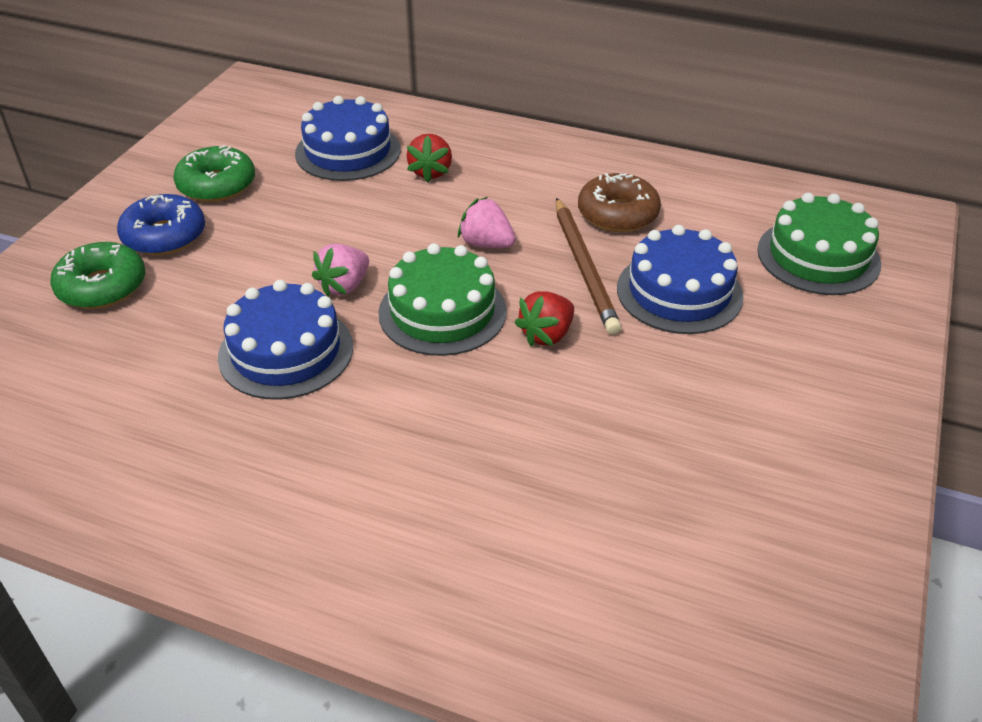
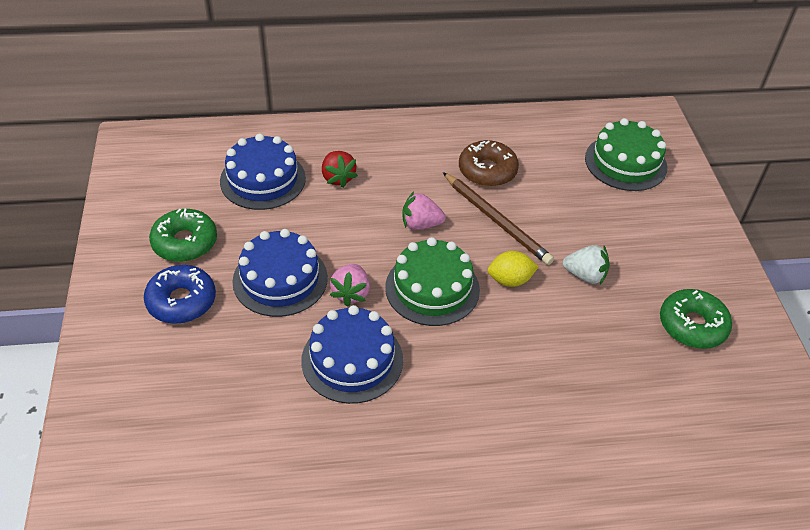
camera: 30 degrees left, 5 degrees up
(102, 287) = (170, 362): green donut -> green donut (692, 325)
(546, 335) = (510, 280): red strawberry -> yellow lemon
(652, 362) = (585, 275): none -> white strawberry
(679, 292) = (565, 218): blue cake -> blue cake (280, 279)

